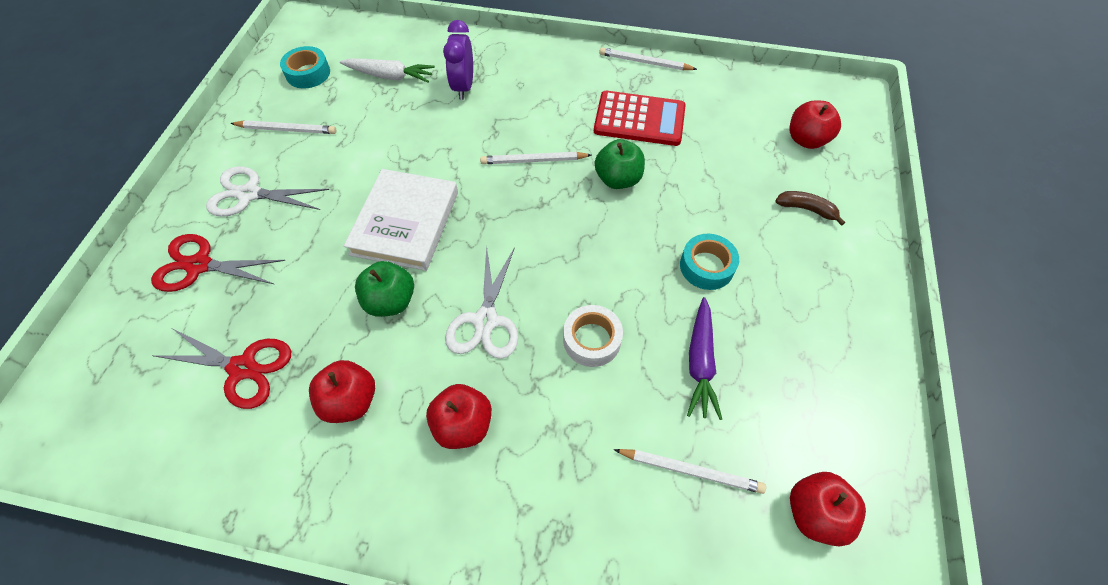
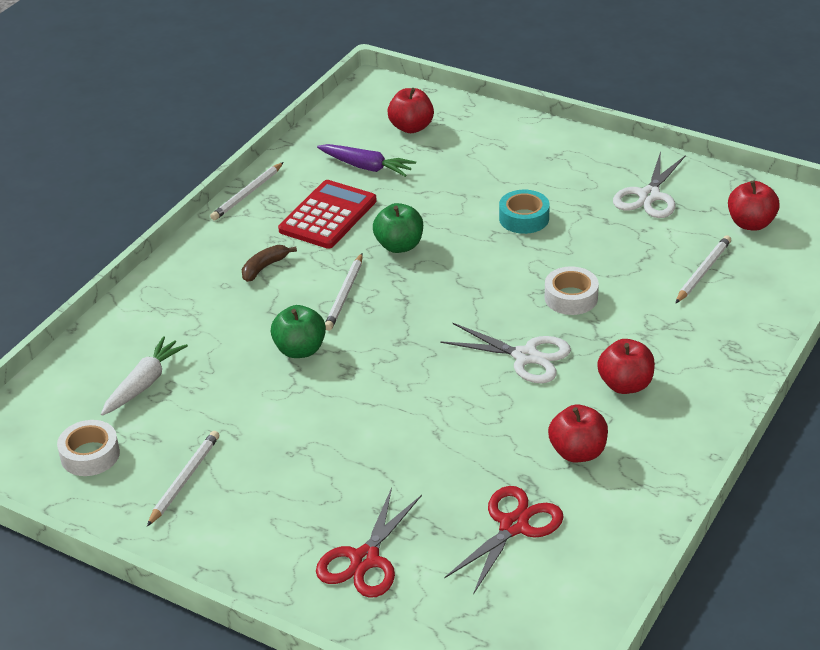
camera: 70 degrees left, 20 degrees down
(249, 194) = (276, 516): white scissors -> white scissors (649, 196)
(308, 73) = (90, 455): turquoise tape -> white tape
(391, 301) = (477, 416): green apple -> green apple (300, 350)
(405, 223) = (383, 395): white book -> none
(463, 87) = (201, 327): purple clock -> none
(700, 363) = (615, 245): purple carrot -> purple carrot (366, 167)
(806, 209) = (489, 150): brown banana -> brown banana (264, 267)

